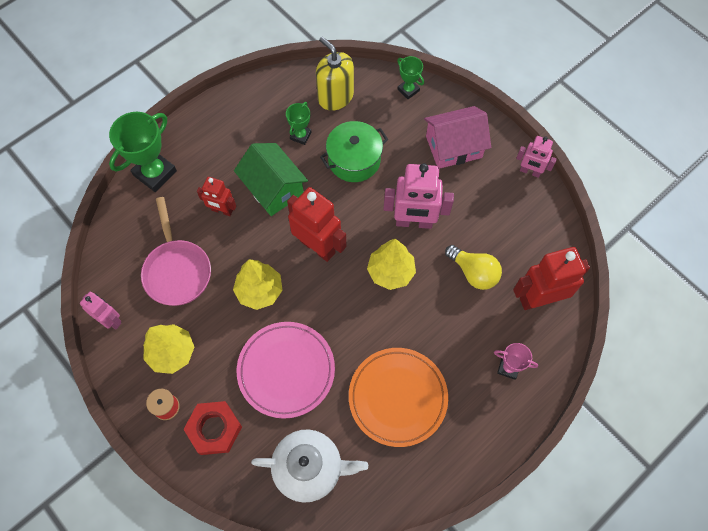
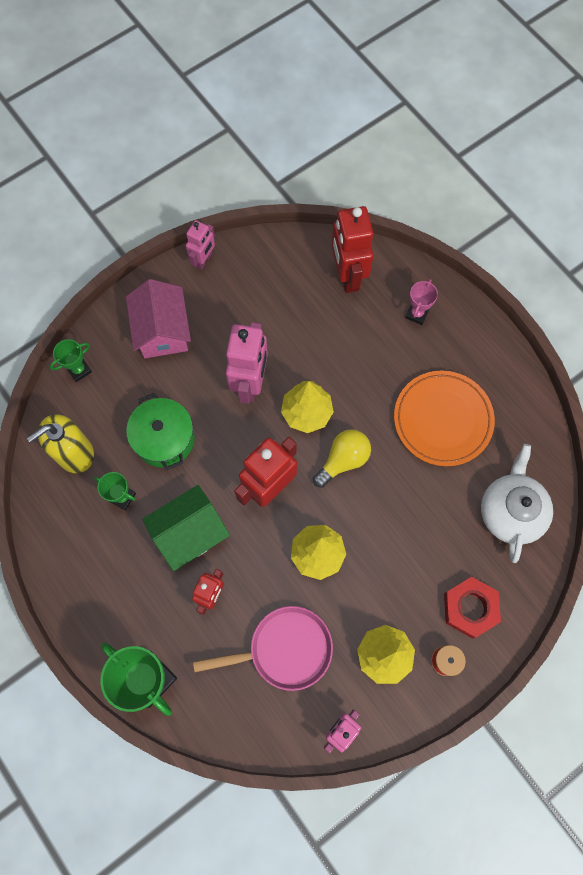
camera: 85 degrees left, 5 degrees up
(286, 370) = (410, 529): pink plate -> none
(473, 272) = (314, 331): yellow light bulb -> yellow light bulb (343, 460)

